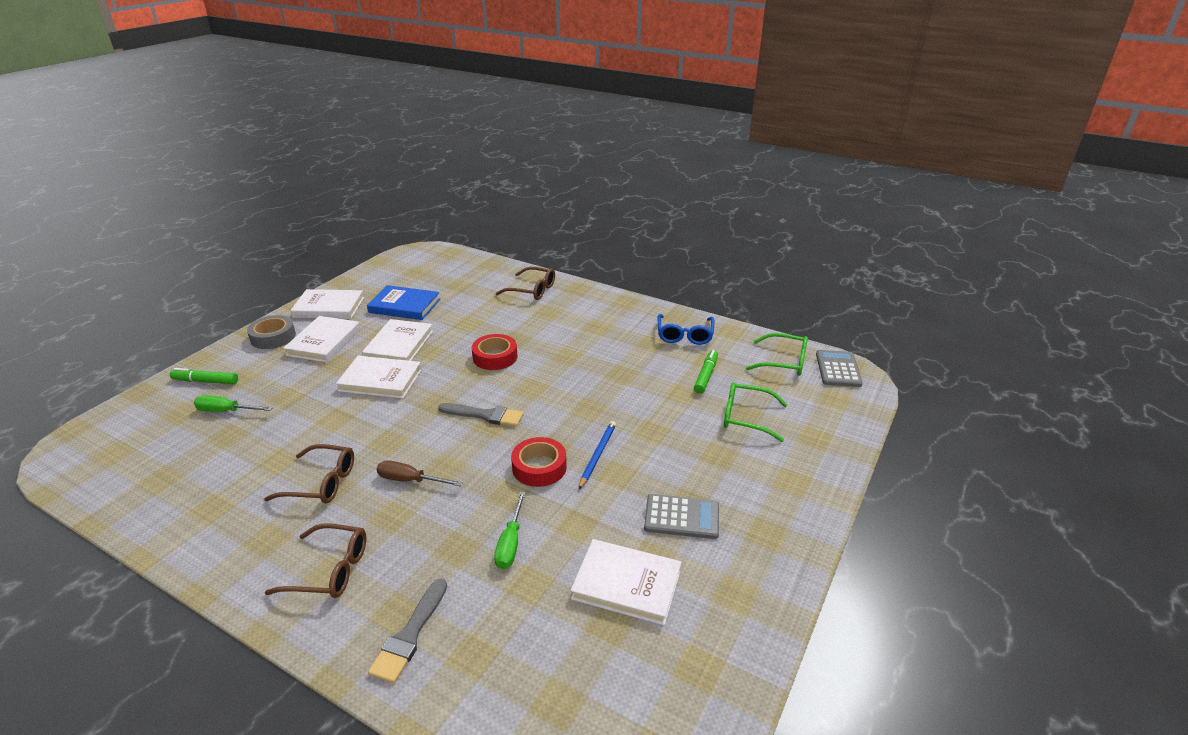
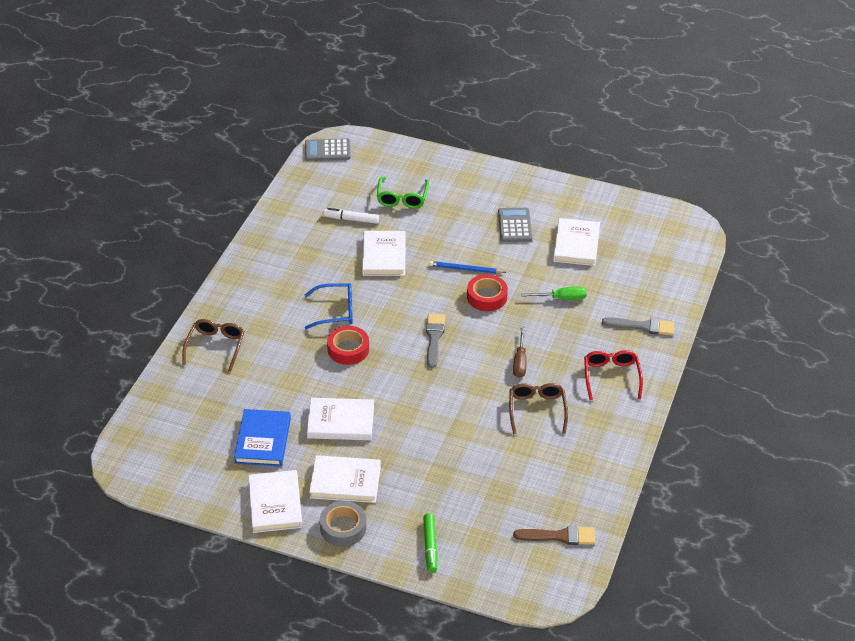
camera: 100 degrees left, 10 degrees up
(127, 470) = (559, 536): none -> brown brush
(226, 411) = (470, 508): green screwdriver -> none
(329, 570) = (611, 377): brown glasses -> red glasses
(380, 380) = (400, 417): white book -> white book (384, 256)
(684, 335) = (289, 234): blue glasses -> blue glasses (335, 311)
(706, 376) = (351, 219): green marker -> white marker
(783, 362) = (322, 178): green glasses -> none

